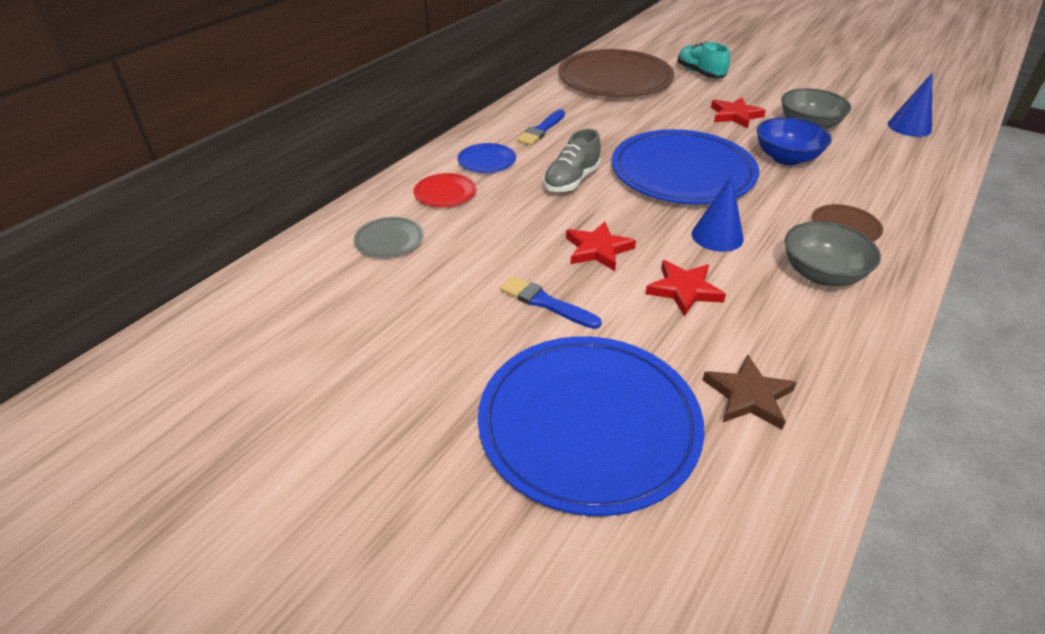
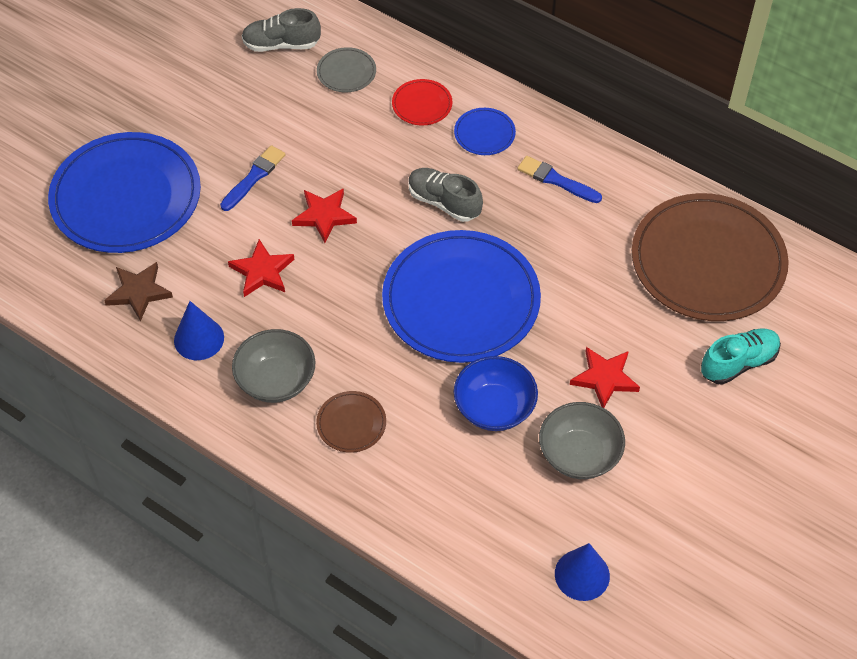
camera: 90 degrees right, 15 degrees up
(330, 290) = (281, 44): none -> grey shoe
(717, 236) = (340, 310): blue cone -> blue cone (199, 339)

